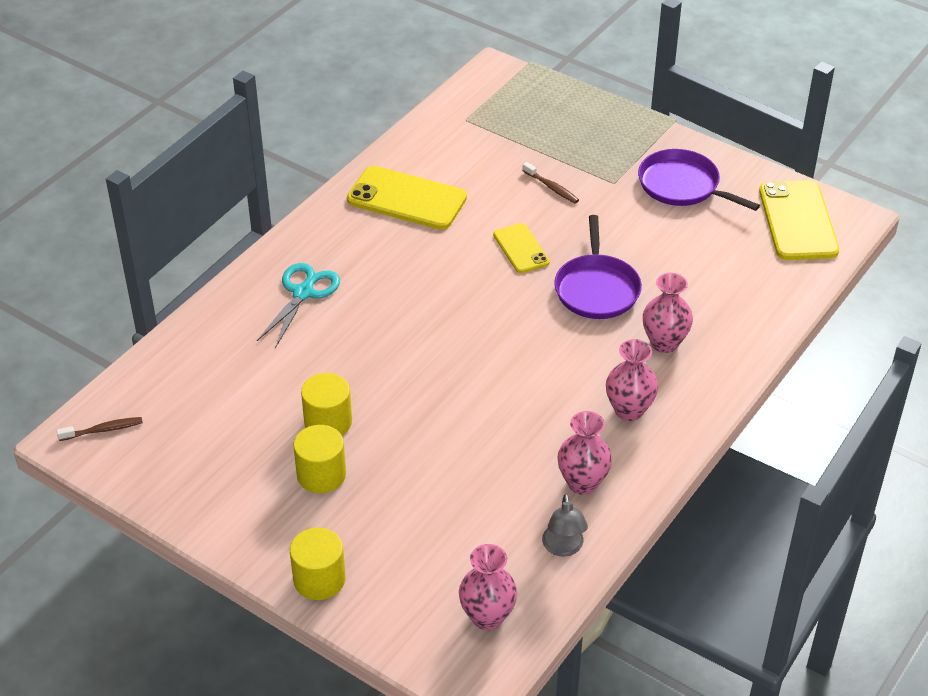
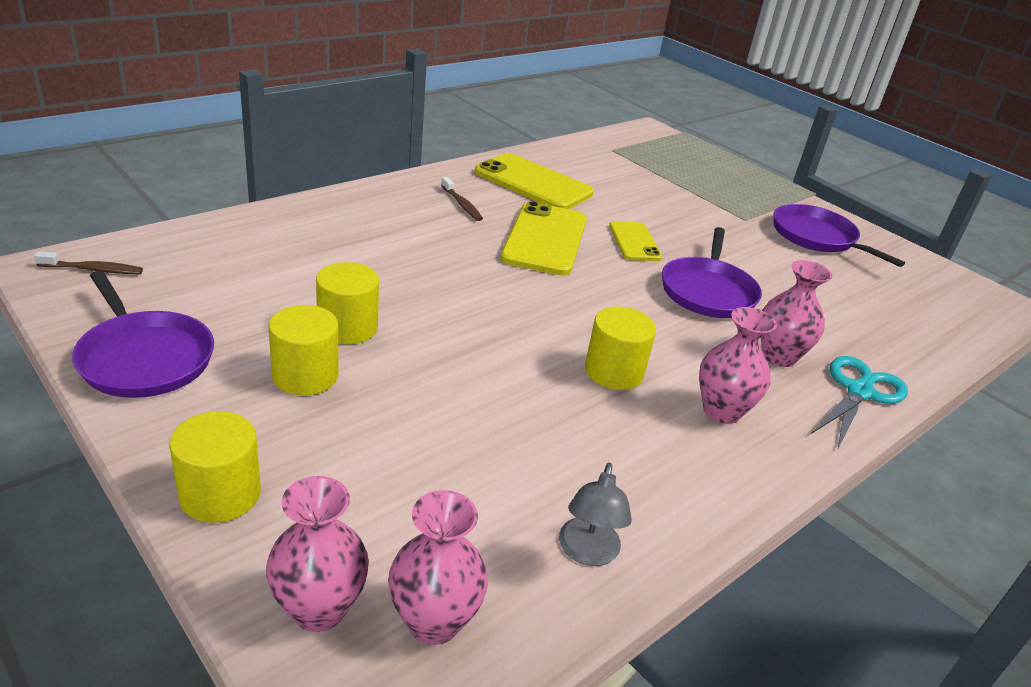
camera: 10 degrees right, 10 degrees down
(200, 496) = (144, 358): none -> purple pan
(303, 292) = (392, 219): turquoise scissors -> turquoise scissors (859, 391)
(541, 399) = (614, 372): none -> yellow cylinder
(552, 188) = (680, 208): brown toothbrush -> brown toothbrush (462, 204)
(582, 483) = (639, 476): pink vase -> pink vase (319, 609)
(798, 221) = (943, 291): yellow phone -> yellow phone (545, 239)

